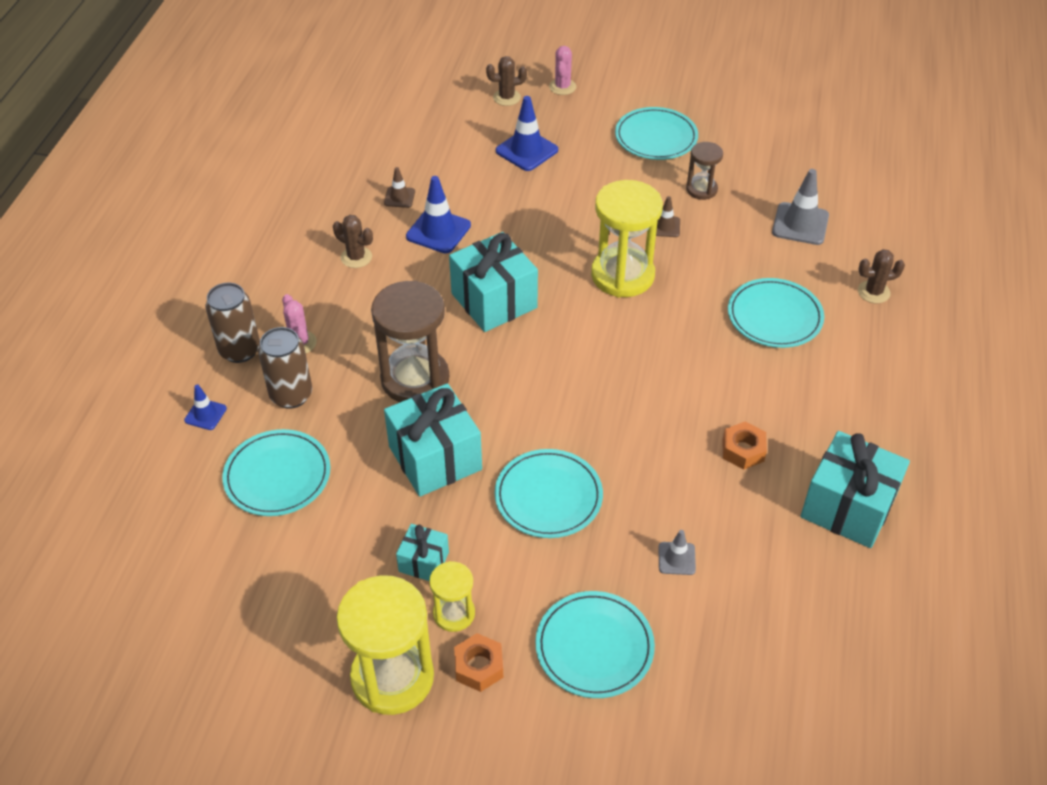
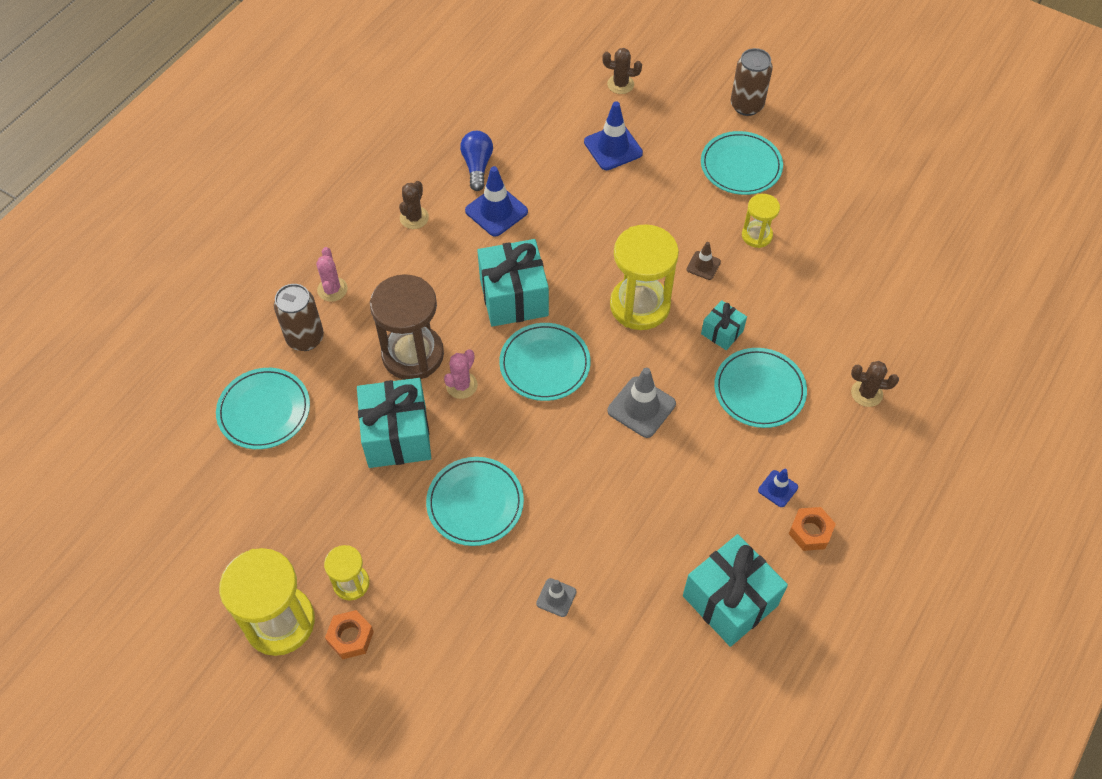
camera: 20 degrees right, 10 degrees up
(205, 414) = (230, 335): blue traffic cone -> blue traffic cone (778, 489)
(240, 350) = (281, 281): brown can -> brown can (746, 105)
(356, 257) = (414, 218): brown cactus -> brown cactus turned 60 degrees clockwise
(399, 197) = (477, 166): brown traffic cone -> blue light bulb
(423, 562) = (347, 529): turquoise gift -> turquoise gift (722, 332)
(562, 87) = (678, 86): pink cactus -> pink cactus (461, 385)
(594, 647) = (450, 653): turquoise plate -> turquoise plate (545, 364)
(701, 189) = (756, 235): brown hourglass -> yellow hourglass
(743, 450) = (663, 515): orange nut -> orange nut (810, 532)
(800, 224) = (833, 300): grey traffic cone -> grey traffic cone (641, 407)

